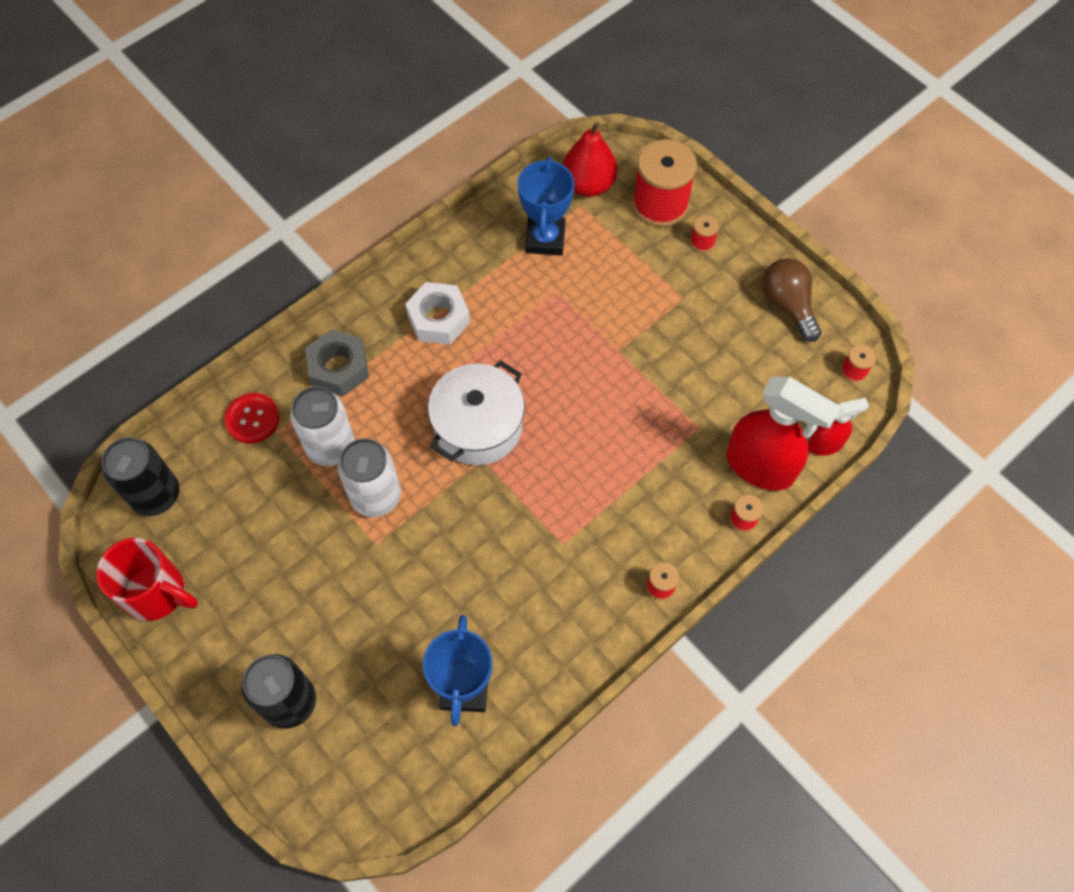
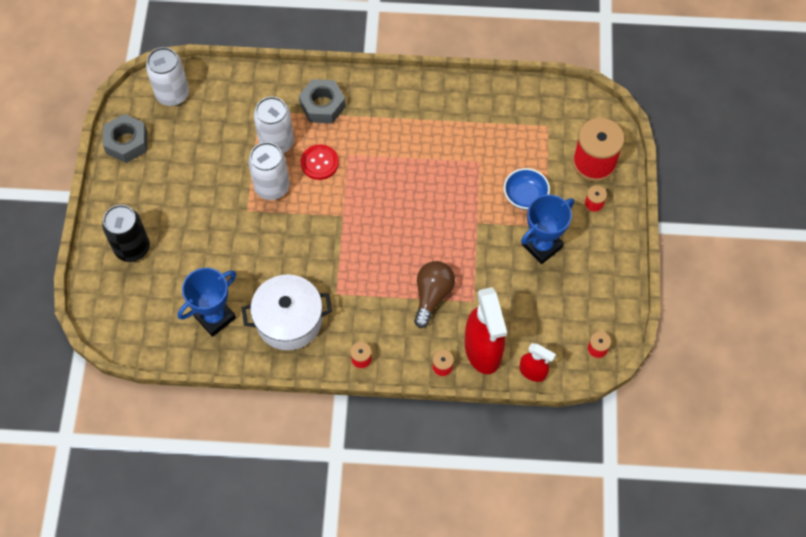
camera: 45 degrees right, 0 degrees up
(156, 495) = (172, 94): black can -> white can
(157, 593) = (126, 142): red mug -> grey nut
(252, 419) = (254, 95): red button -> red button (319, 163)
(438, 319) = (400, 123): white nut -> none
(478, 426) = (359, 197): white pot -> white pot (289, 320)
(545, 239) = (506, 127): blue trophy -> blue trophy (542, 246)
(588, 185) = (565, 117): red pear -> none
(634, 287) = (525, 196): none -> blue bowl
(787, 305) = (601, 281): brown light bulb -> brown light bulb (432, 295)

